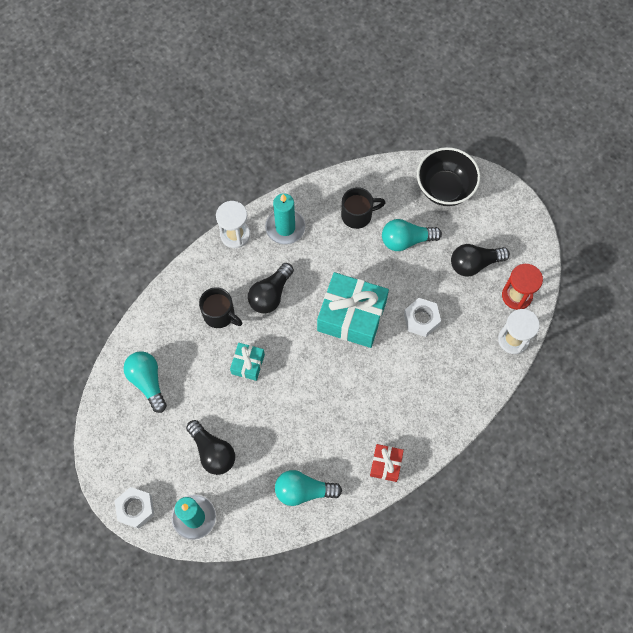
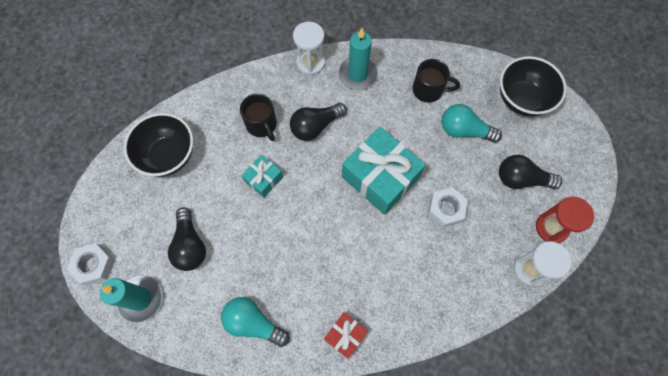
camera: 25 degrees right, 0 degrees up
(147, 382) = (168, 156): turquoise light bulb -> black bowl

